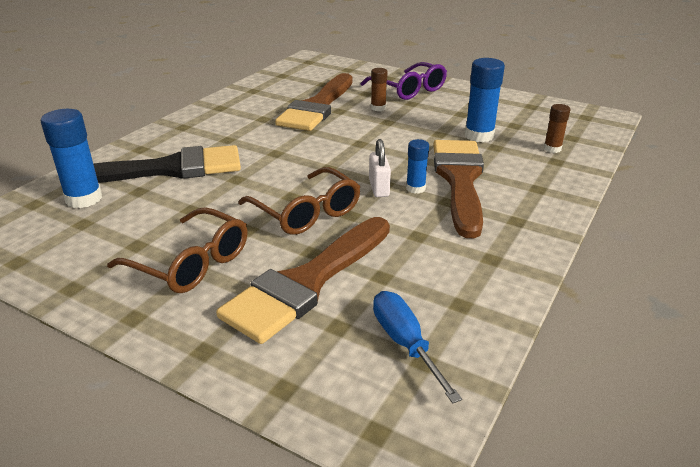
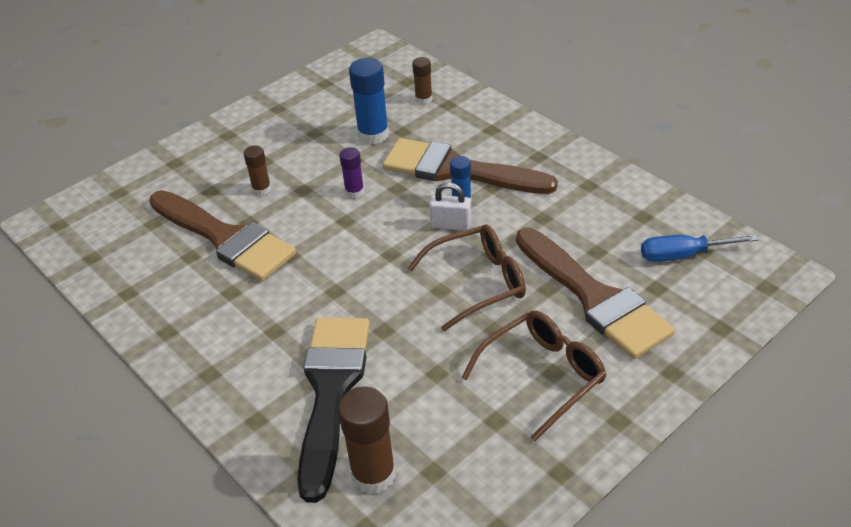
camera: 70 degrees left, 10 degrees up
(84, 199) = (373, 474): blue glue stick -> brown glue stick
(397, 140) = (354, 192): none -> purple glue stick
(409, 89) = (224, 155): purple glasses -> none

